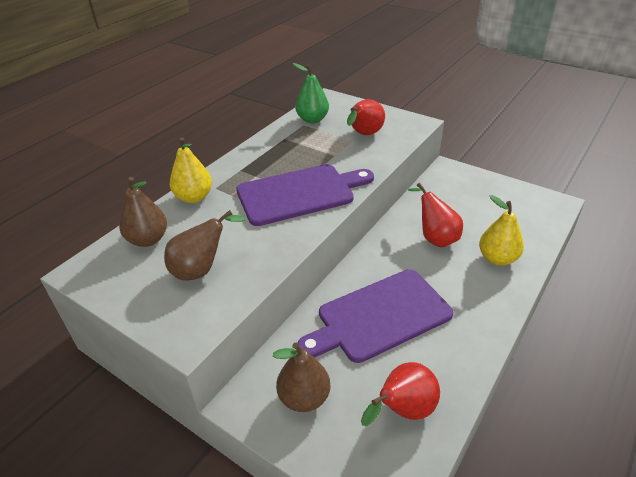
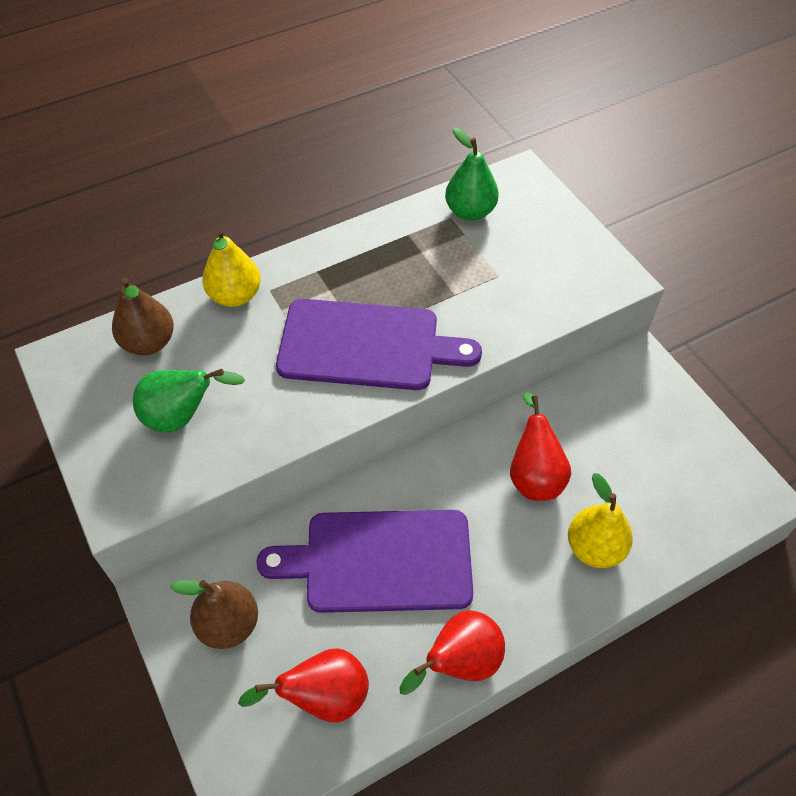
camera: 25 degrees right, 15 degrees up
(201, 269) = (182, 417): brown pear -> green pear
(364, 135) = (523, 272): red pear -> red pear (459, 662)

